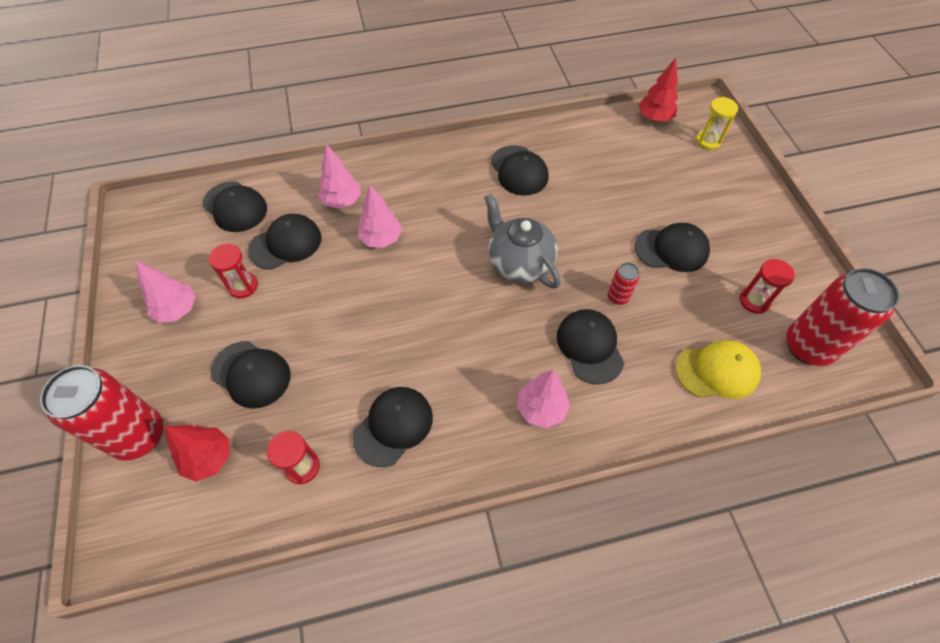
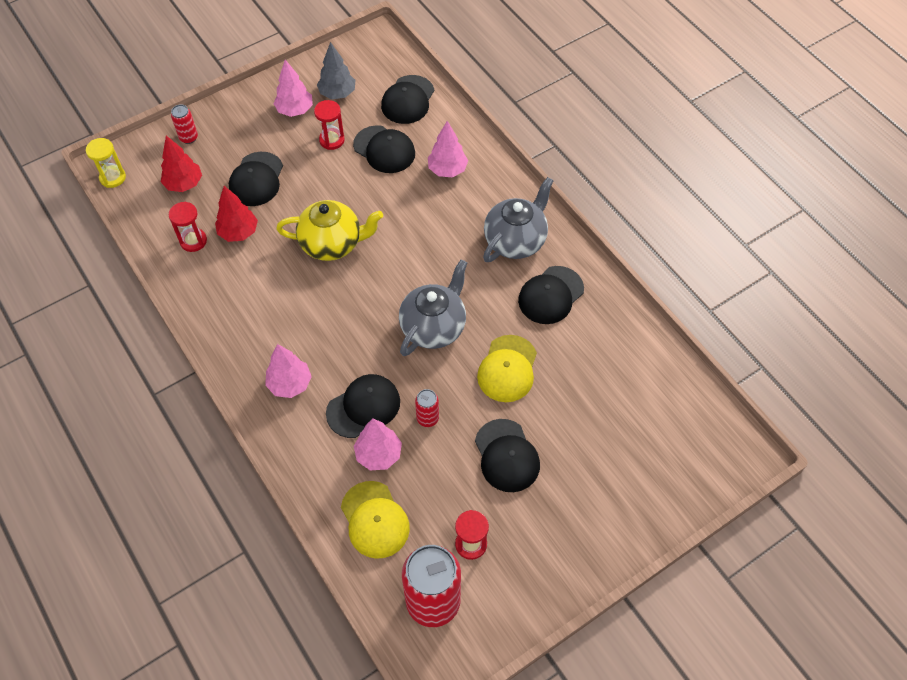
camera: 70 degrees right, 0 degrees up
(139, 436) = (189, 138): red can -> red can, size x0.46
(183, 264) = (337, 93): none -> grey tree
(380, 322) = (332, 243): none -> yellow teapot
(381, 239) = (417, 213): pink tree -> pink tree (378, 454)
(393, 426) = (242, 285): black cap -> none
(450, 176) = (515, 240): none -> grey teapot
(584, 222) = (507, 369): none -> yellow cap
(654, 118) = (696, 404): red tree -> red tree (239, 232)
(708, 141) = (686, 467): yellow hourglass -> yellow hourglass (113, 177)

